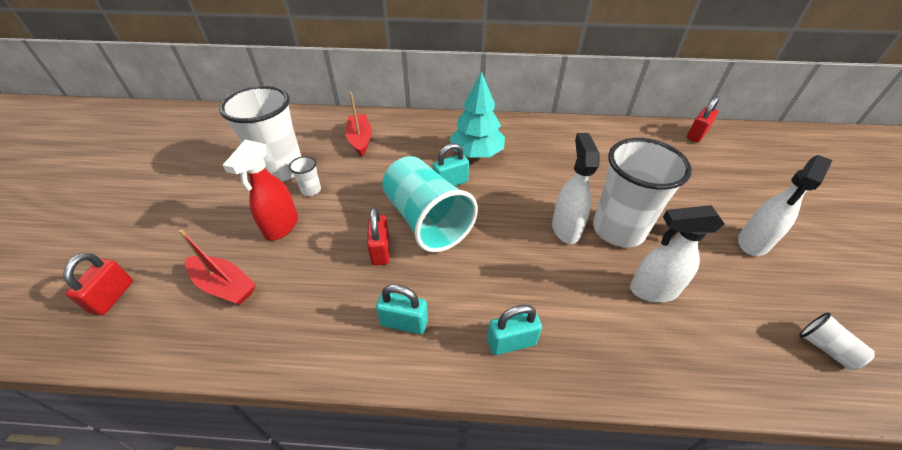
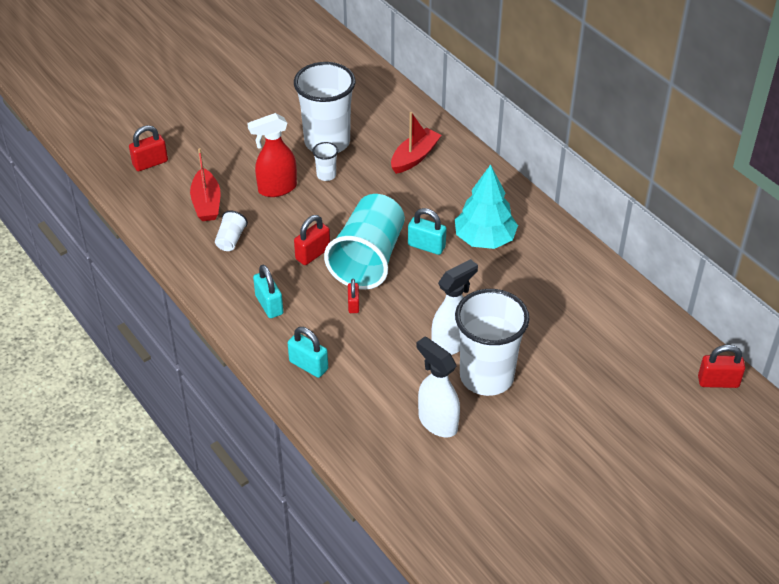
camera: 50 degrees right, 0 degrees up
(467, 261) = (353, 305): none -> red padlock
(753, 243) = (569, 471): white spray bottle -> none
(825, 348) = (481, 540): white cup -> white cup (231, 239)

